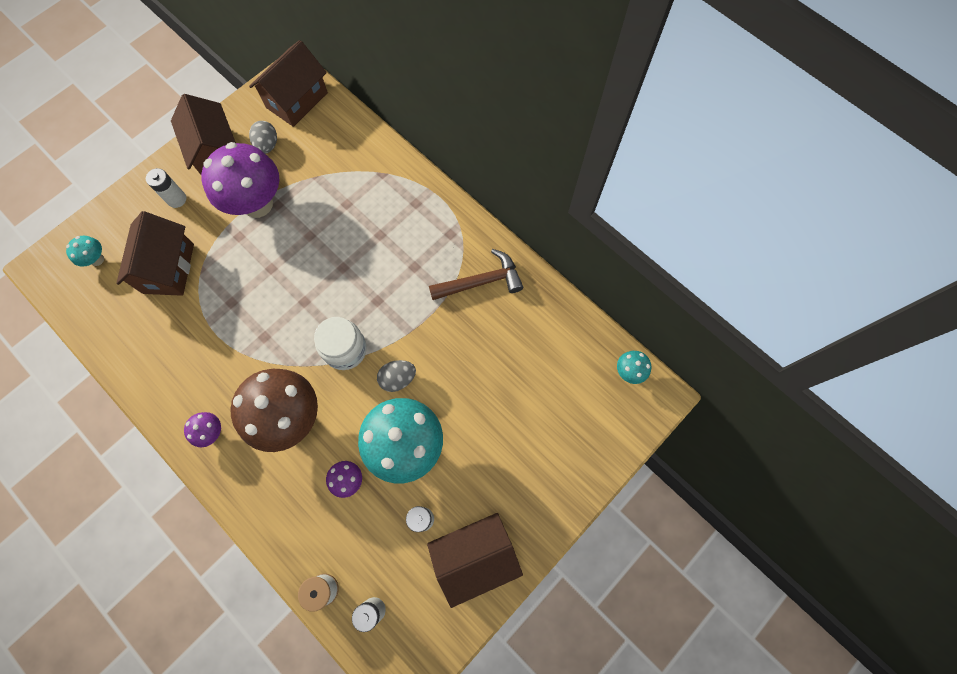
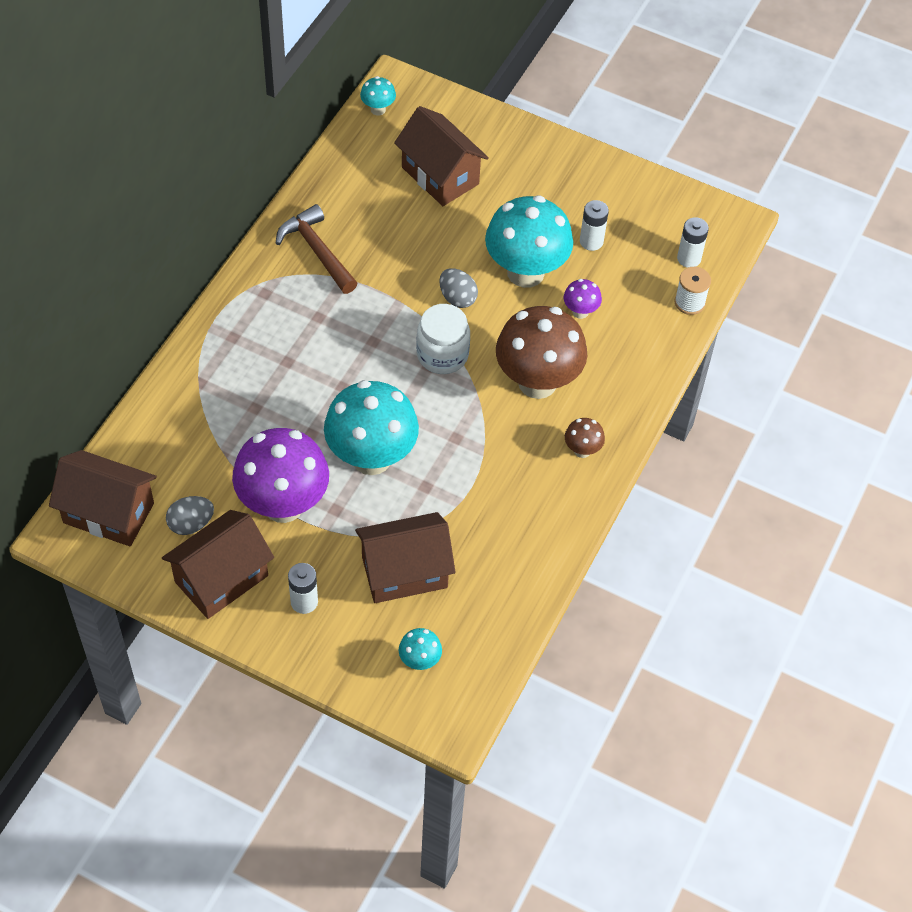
camera: 110 degrees left, 15 degrees down
(212, 432) = (582, 450): purple mushroom -> brown mushroom
(272, 271) = (371, 458): none -> turquoise mushroom
(474, 556) = (607, 194): brown house -> brown house (440, 176)

